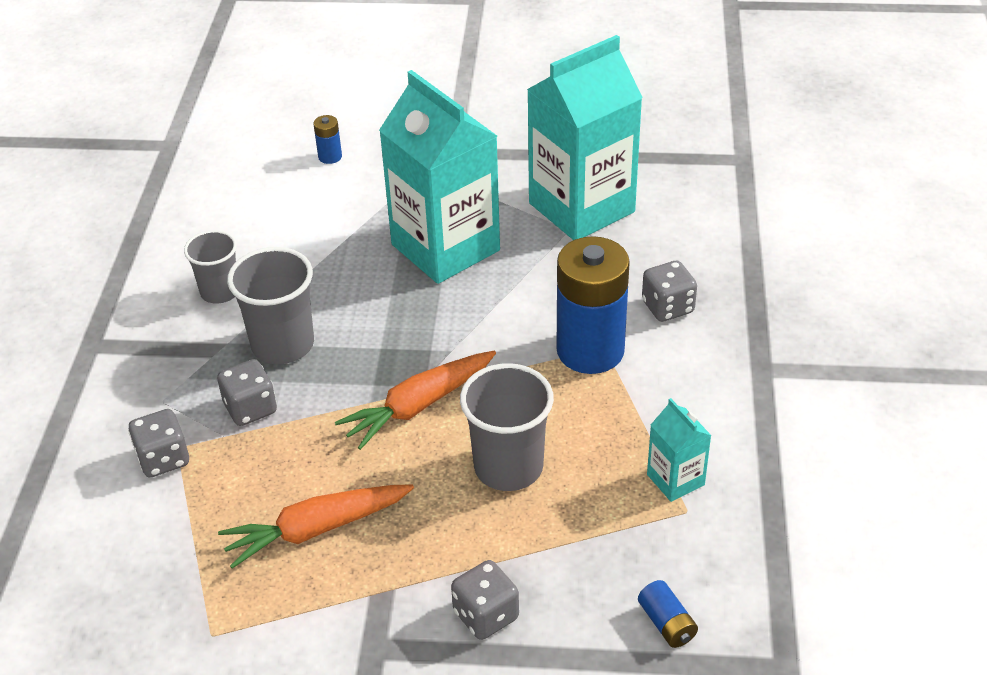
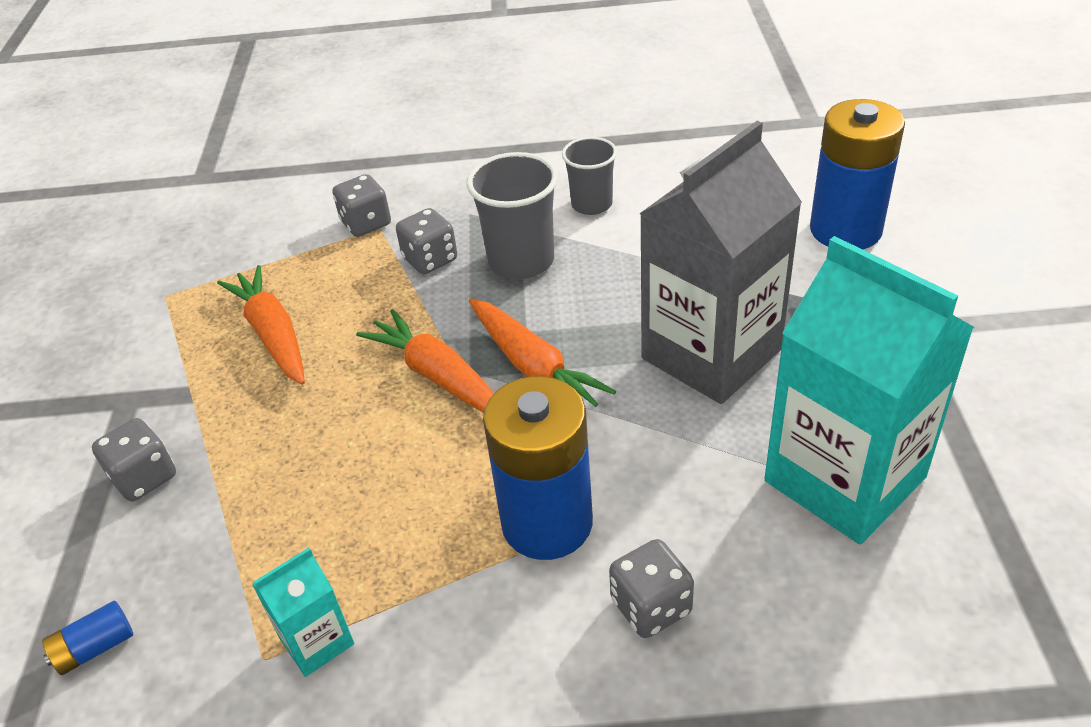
camera: 85 degrees right, 0 degrees up
(330, 157) = (845, 230): blue battery -> blue battery, size x2.43
(427, 346) = (534, 367): none -> orange carrot
(445, 247) = (711, 354): turquoise carton -> grey carton
(508, 467) = (346, 467): grey cup -> none

